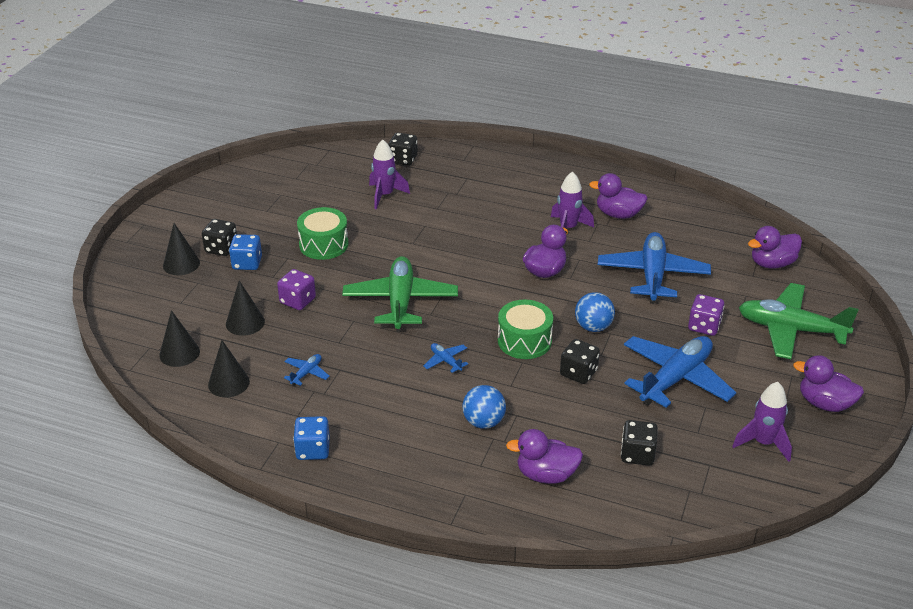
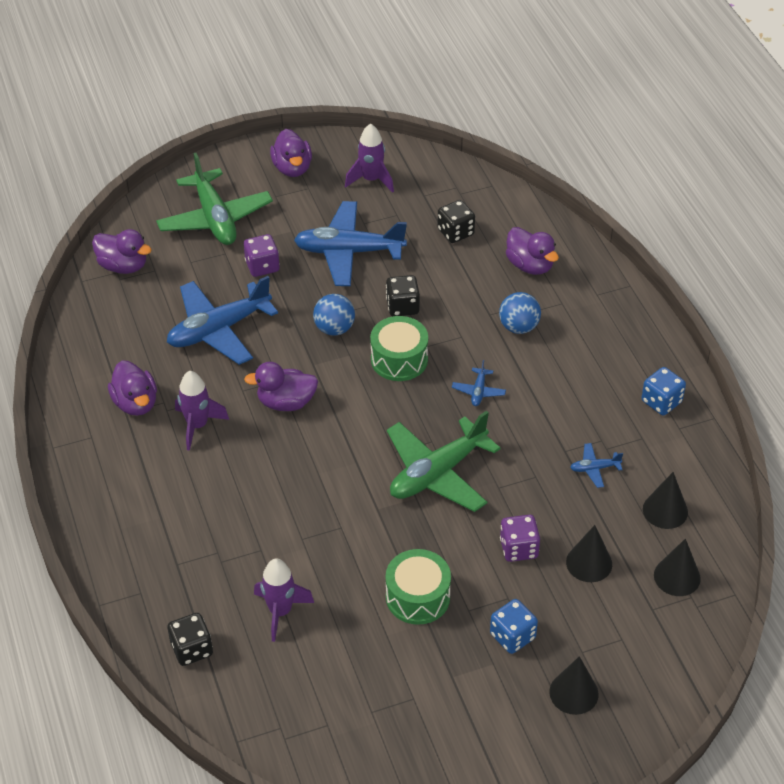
camera: 130 degrees left, 10 degrees up
(221, 248) = (515, 680): black dice -> none

